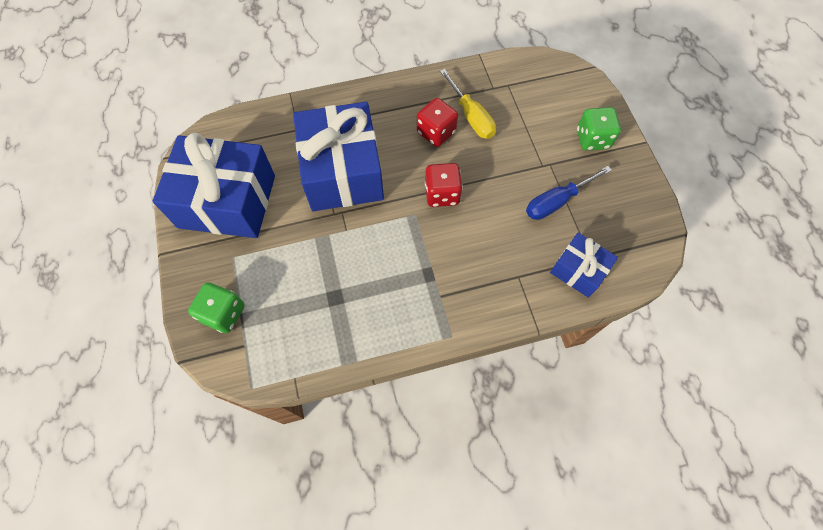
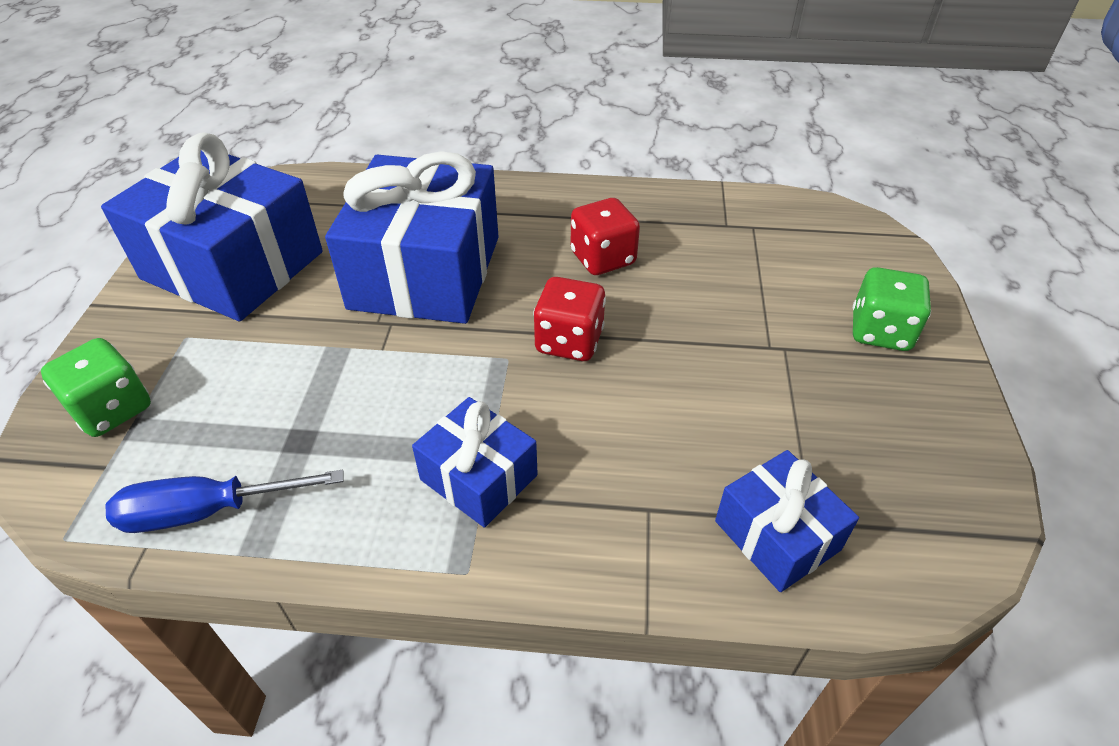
camera: 20 degrees right, 20 degrees down
(434, 287) = (479, 477): none -> blue gift
(471, 117) = (672, 252): yellow screwdriver -> none
(556, 202) = (774, 407): blue screwdriver -> blue screwdriver (205, 511)

